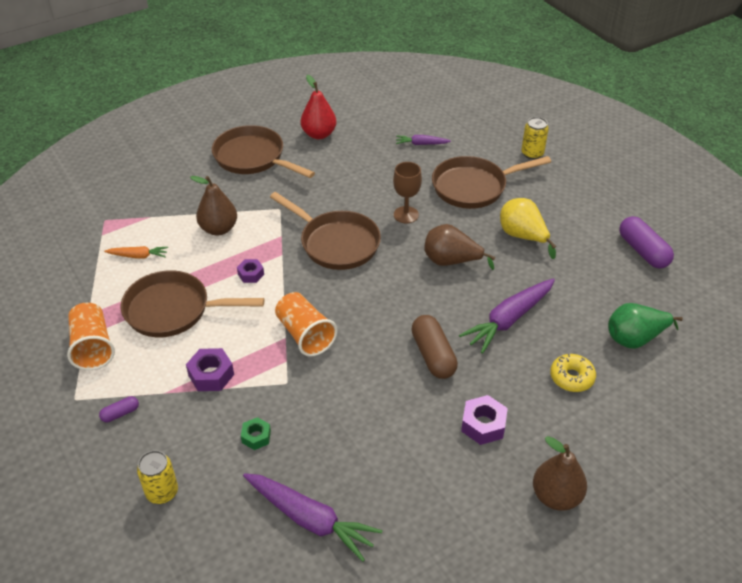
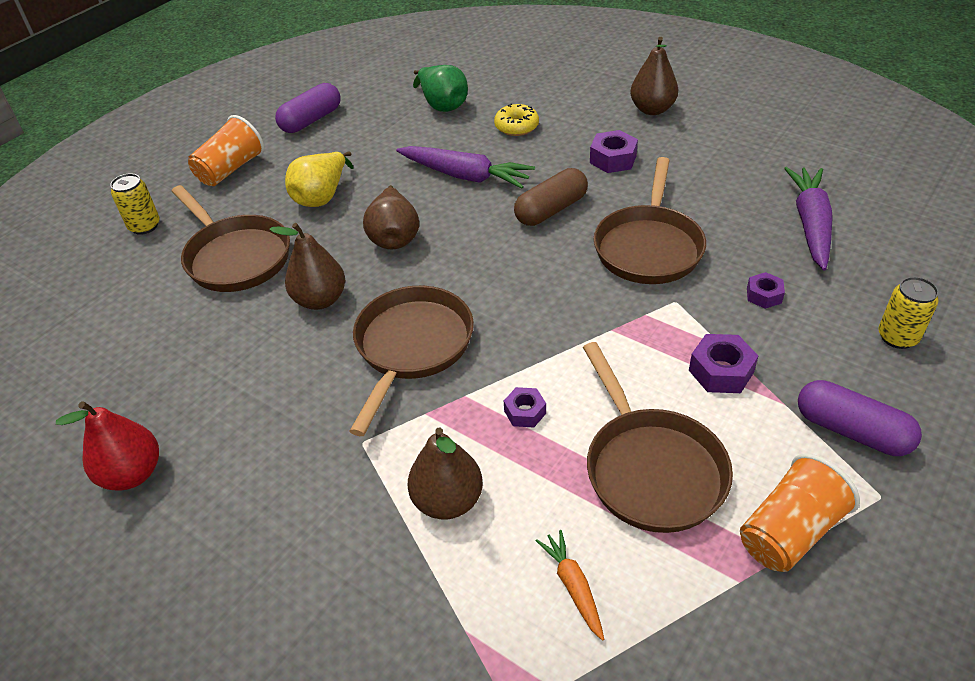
camera: 110 degrees left, 0 degrees up
(120, 413) = (851, 431): purple capsule -> purple capsule, size x2.01
(253, 158) = (229, 545): brown pan -> brown pan (648, 247)
(256, 437) = (764, 295): green nut -> purple nut
(305, 335) = (594, 314): orange cup -> orange cup (231, 169)
(406, 215) = (320, 300): brown goblet -> brown pear
(421, 144) = (140, 335): purple carrot -> none

